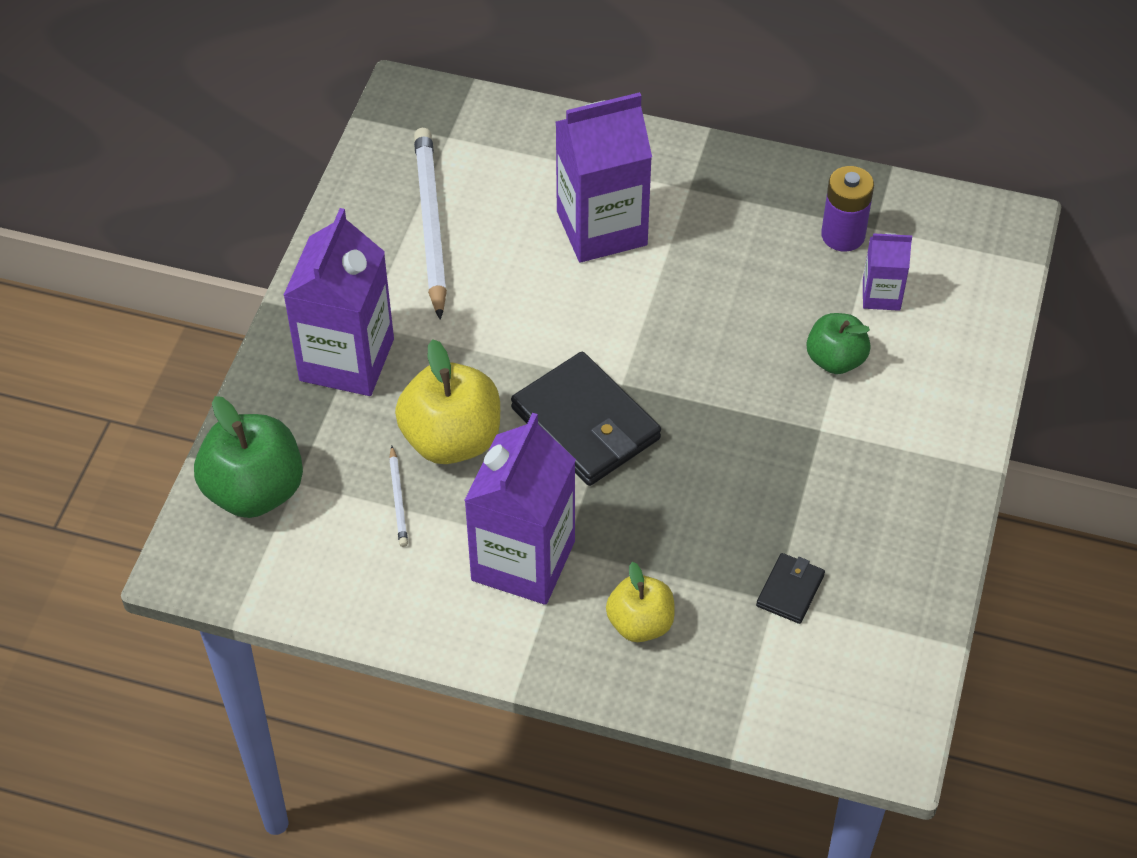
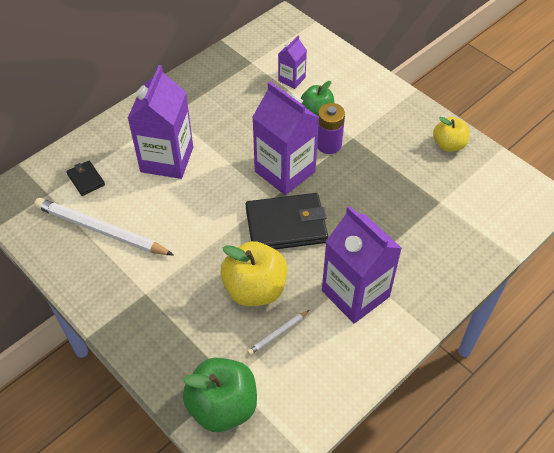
camera: 60 degrees left, 0 degrees up
(347, 360) = (163, 314): purple carton -> purple carton (285, 171)
(398, 499) = (278, 333): white pencil -> white pencil turned 120 degrees clockwise
(640, 623) = (424, 261): yellow apple -> yellow apple (448, 145)
(790, 590) = (438, 193): black wallet -> black wallet (86, 179)
(843, 235) = (247, 75): purple battery -> purple battery (328, 144)

